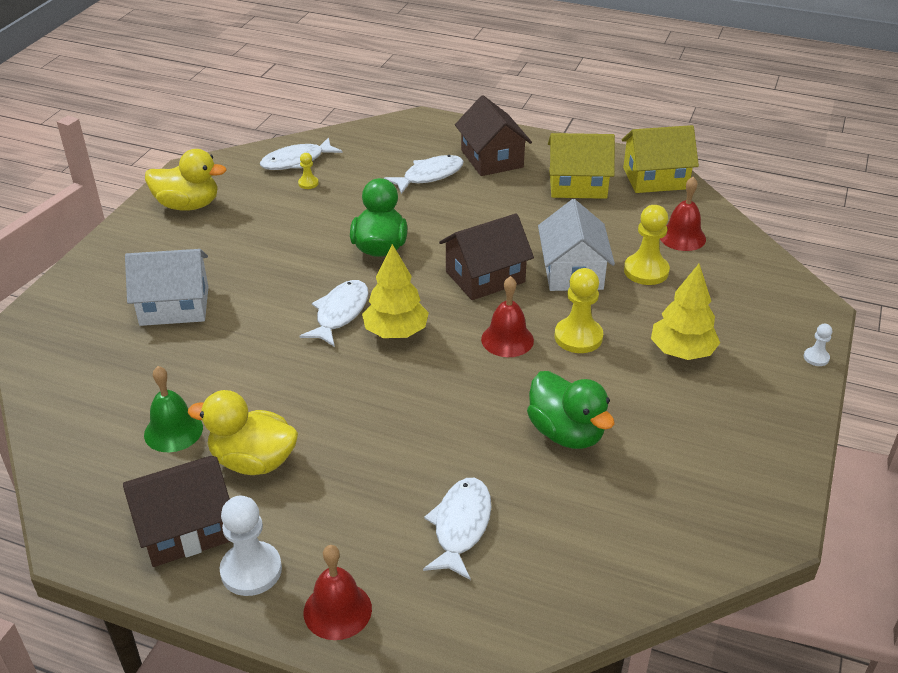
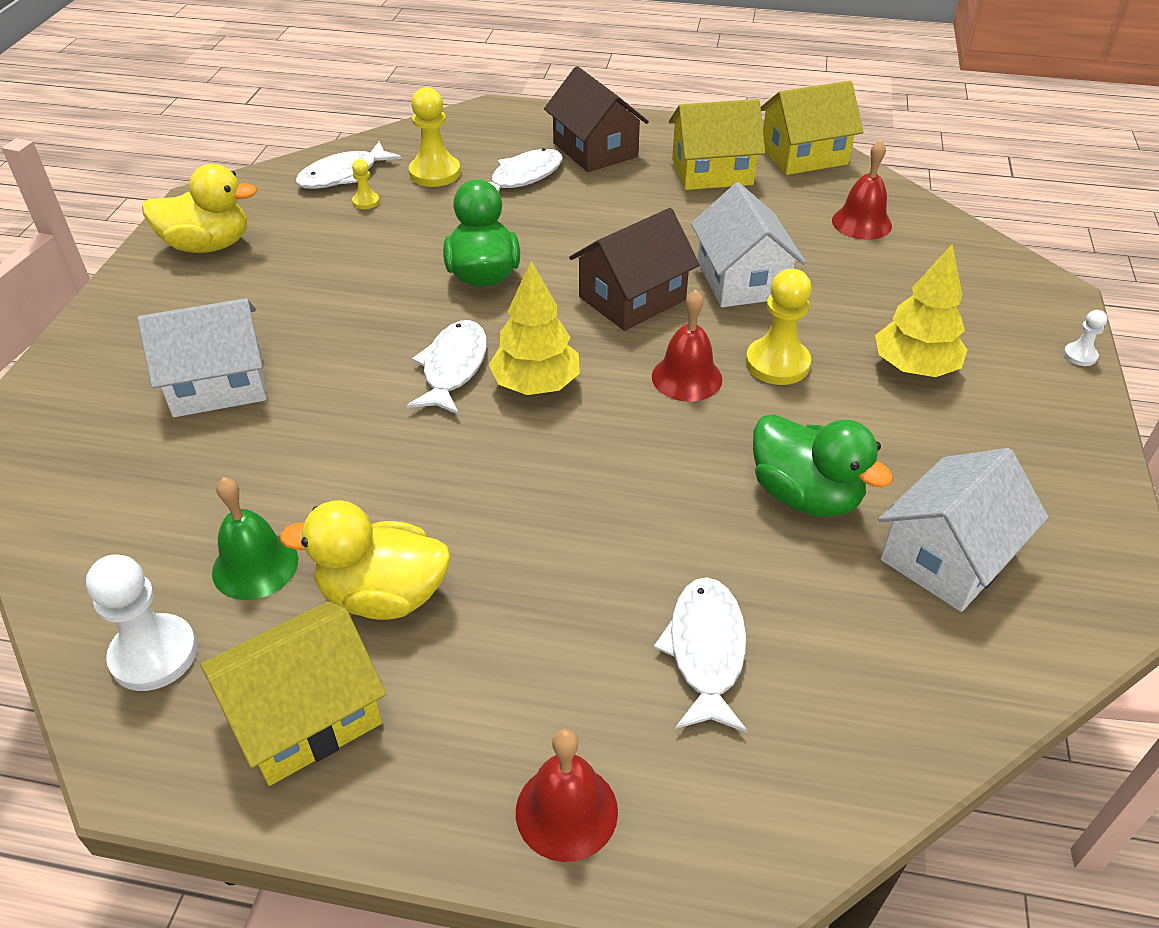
camera: 10 degrees left, 5 degrees up
(185, 528) = (305, 715): brown house -> yellow house
(251, 570) = (421, 767): white pawn -> white pawn (154, 654)
(646, 271) = (832, 269): yellow pawn -> yellow pawn (435, 173)
(655, 487) = (947, 556): none -> white house

